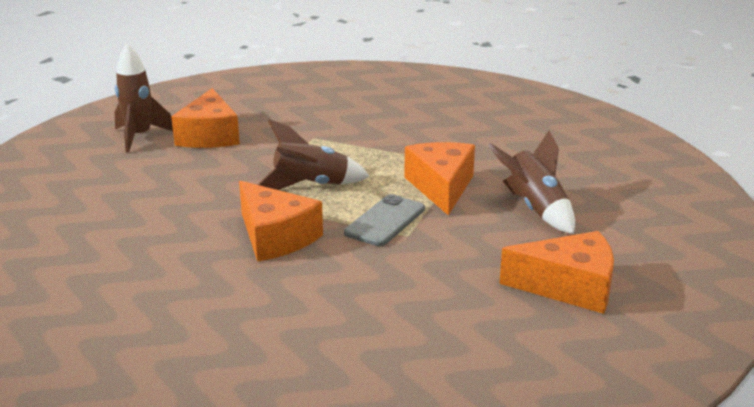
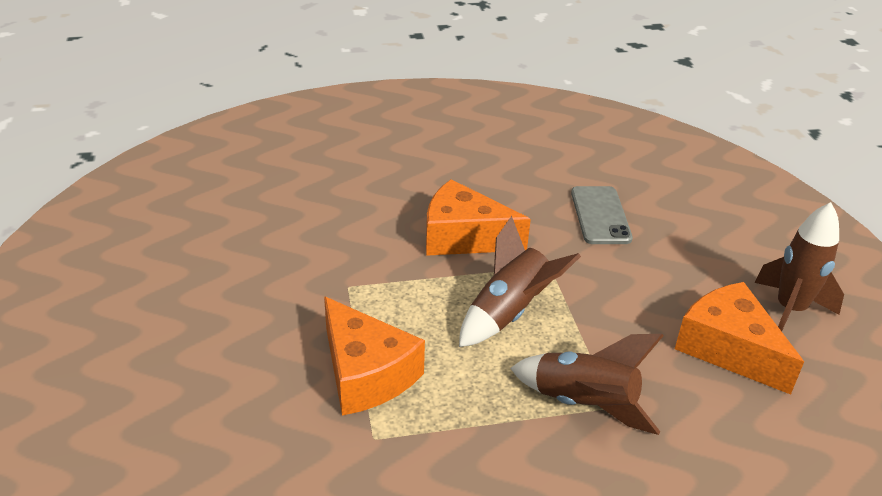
camera: 145 degrees right, 10 degrees up
(385, 221) = (384, 294): grey phone -> grey phone (600, 215)
(535, 208) = (231, 382): brown rocket -> brown rocket (584, 405)
(569, 287) = (158, 282): orange cheese -> none

